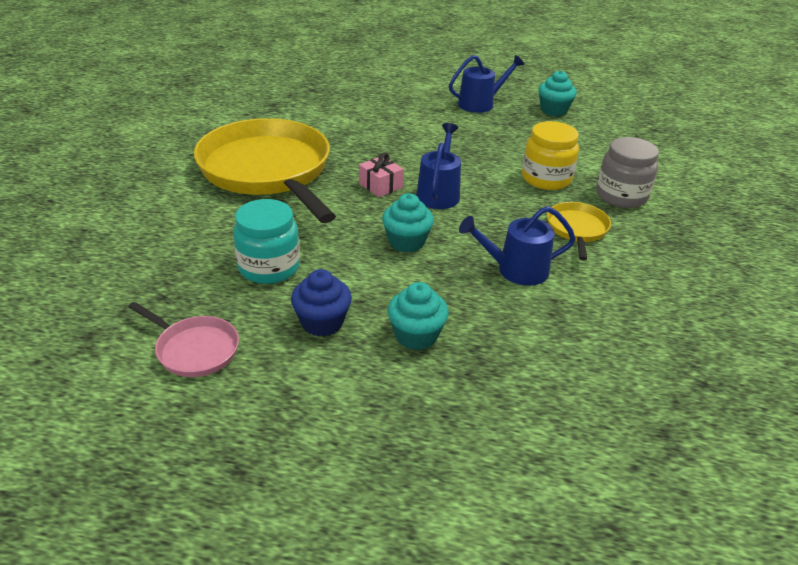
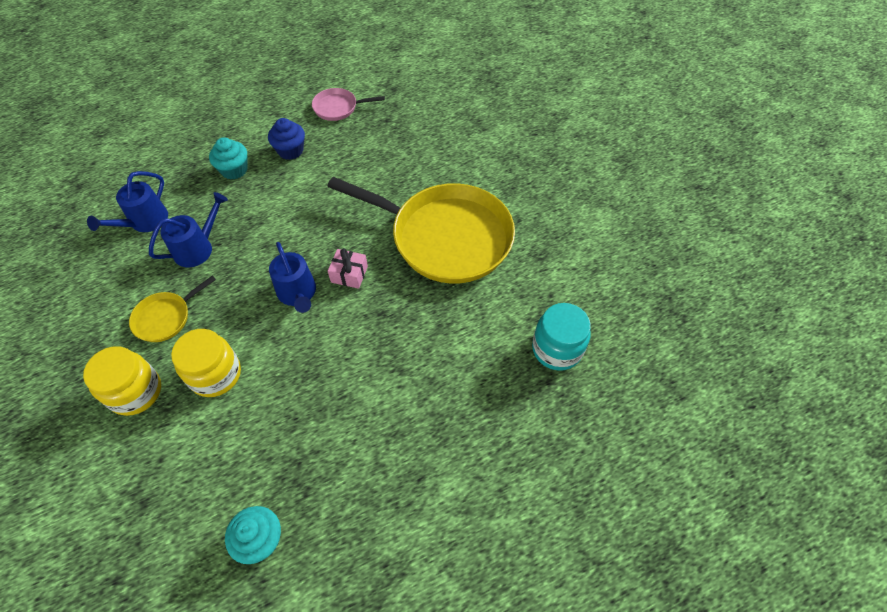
camera: 145 degrees right, 20 degrees up
(269, 267) = (353, 164): turquoise jar -> turquoise jar (557, 349)
(406, 242) = (286, 230): turquoise cupcake -> none
(480, 104) = (355, 487): blue watering can -> blue watering can (145, 221)
(577, 229) = (165, 317): yellow pan -> yellow pan turned 75 degrees clockwise
(621, 196) = (136, 392): grey jar -> yellow jar

